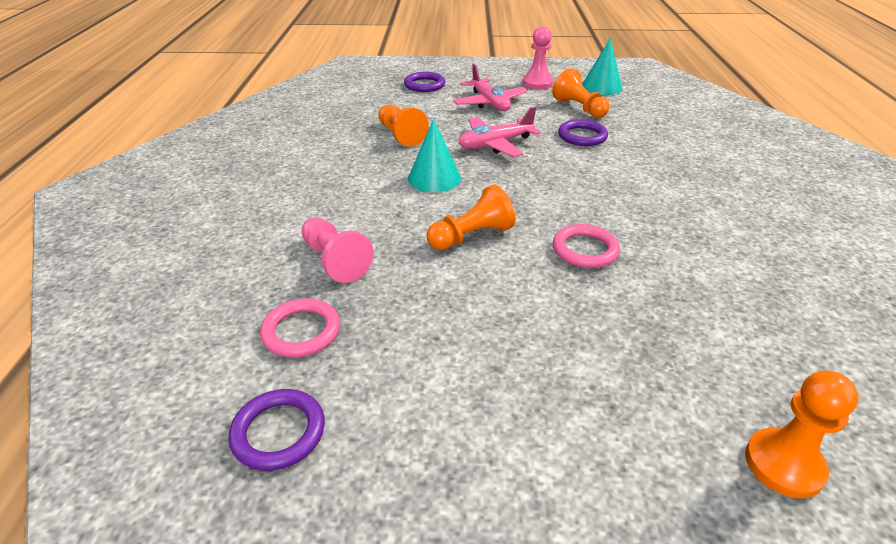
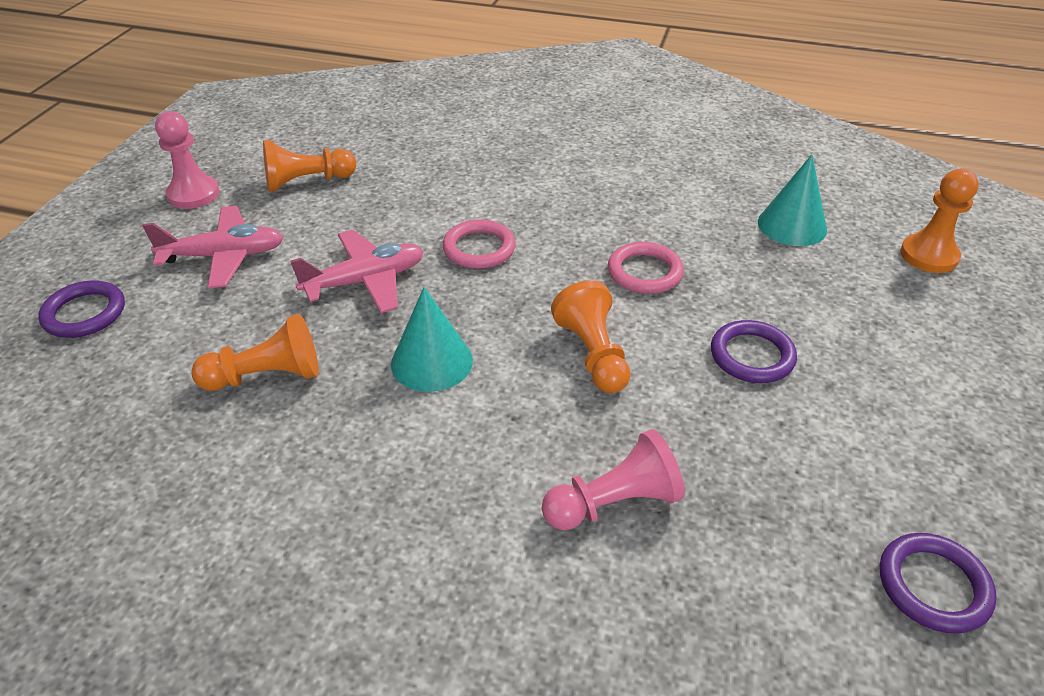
camera: 75 degrees left, 5 degrees up
(301, 331) = (763, 553): pink ring -> pink ring (479, 248)
(495, 144) = (365, 281): pink plane -> pink plane turned 105 degrees counterclockwise
(582, 136) = (390, 202): purple ring -> purple ring (752, 356)
(601, 87) = (257, 146): turquoise cone -> turquoise cone (792, 225)

